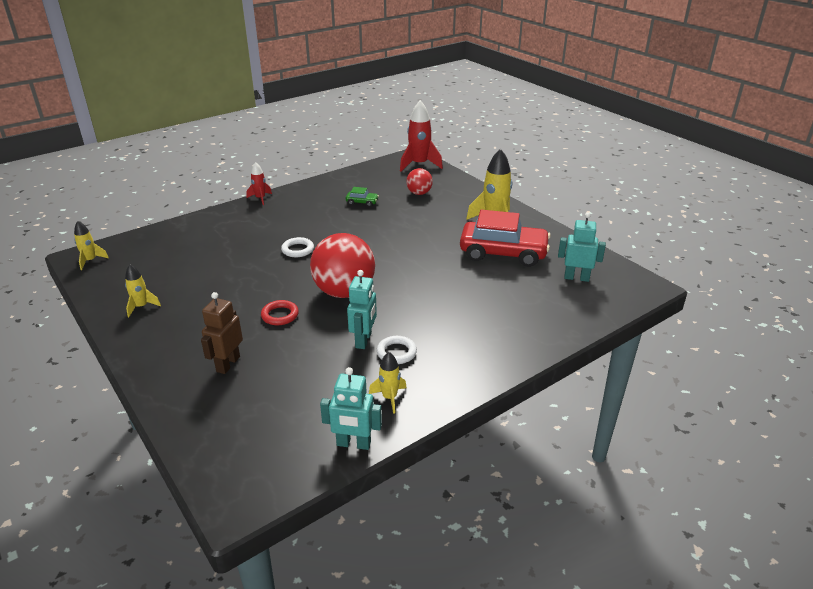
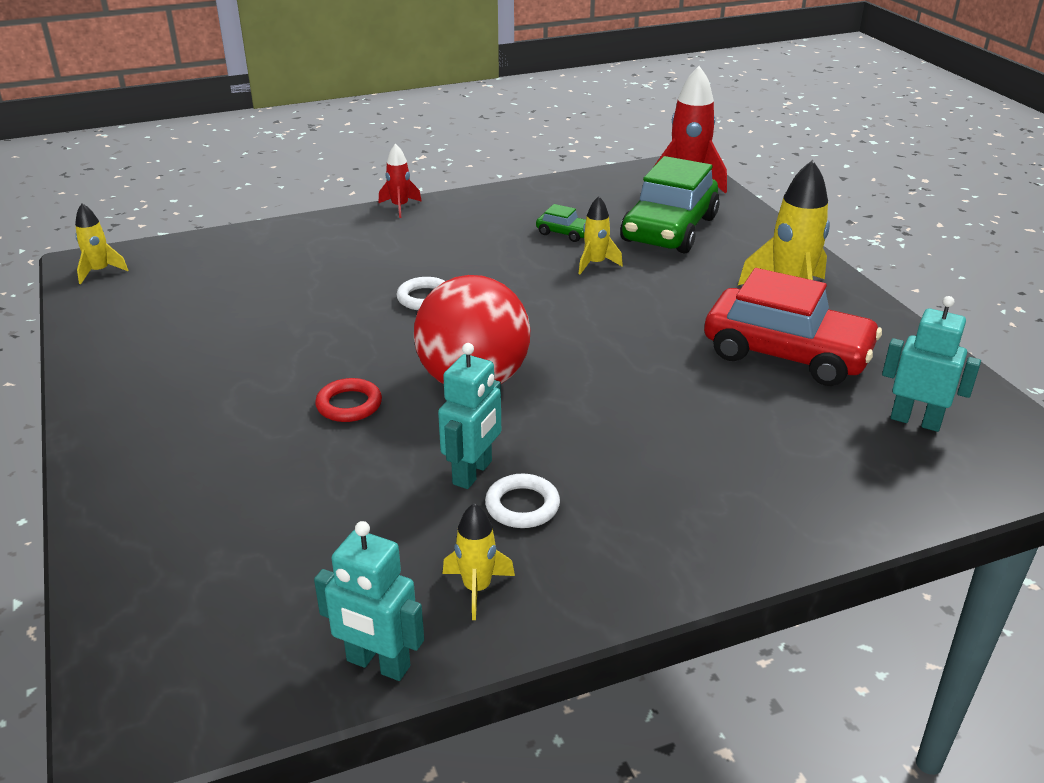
camera: 15 degrees right, 0 degrees up
(141, 306) = (139, 355): yellow rocket -> yellow rocket (595, 264)
(228, 364) = (228, 475): brown robot -> none
(419, 193) = (669, 229): red ball -> green car

